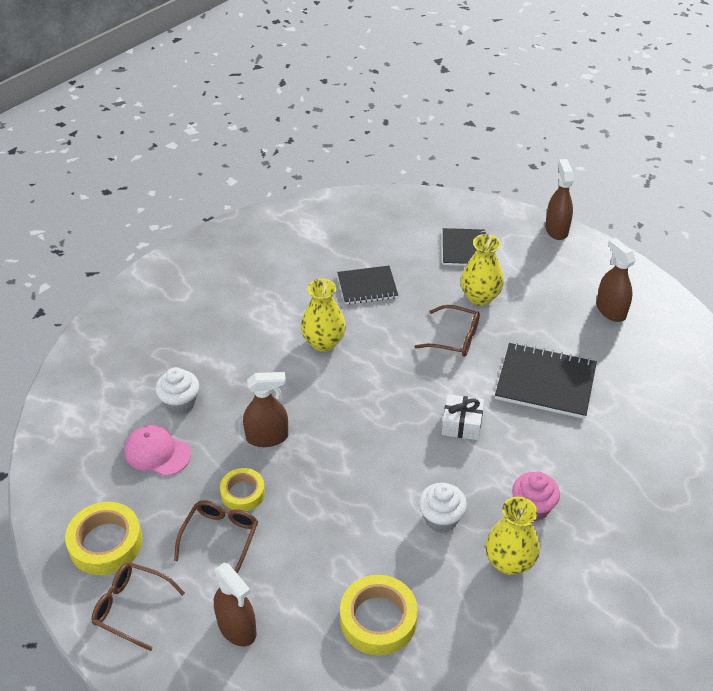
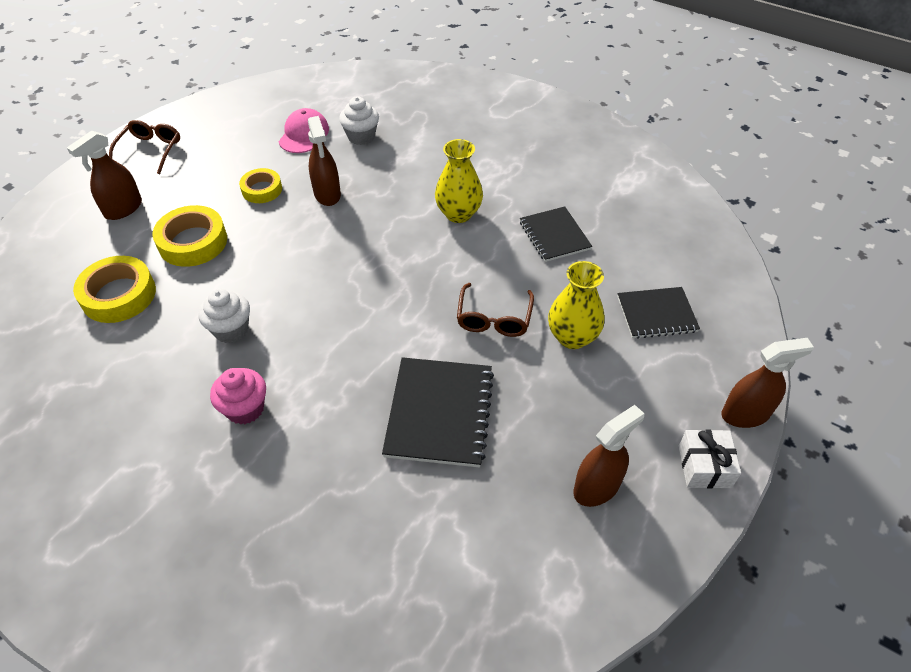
camera: 80 degrees right, 5 degrees up
(106, 543) = (211, 126): yellow tape -> yellow tape (193, 242)
(220, 537) = (215, 184): brown glasses -> none
(461, 424) = (360, 336): white gift -> white gift (704, 466)
(509, 562) = (174, 391): yellow vase -> none

